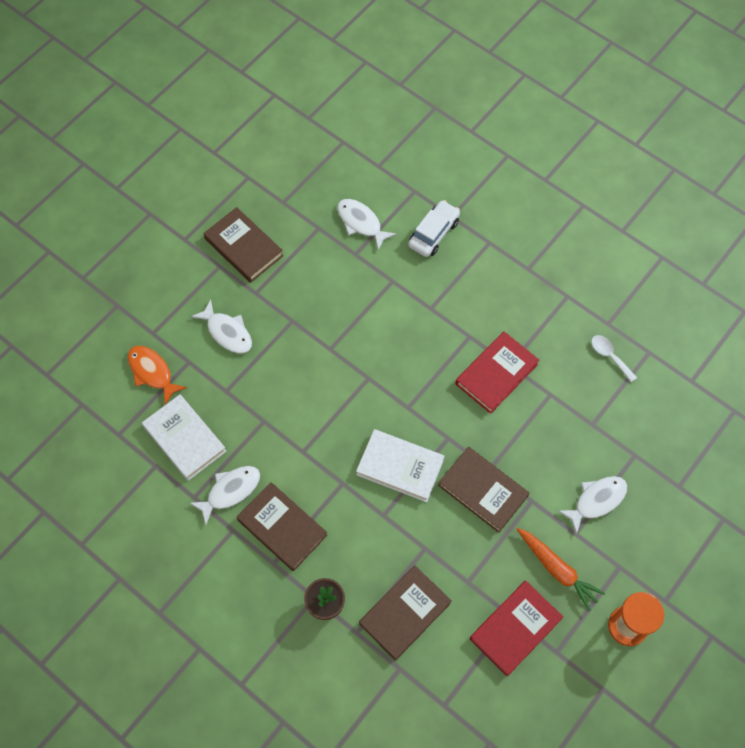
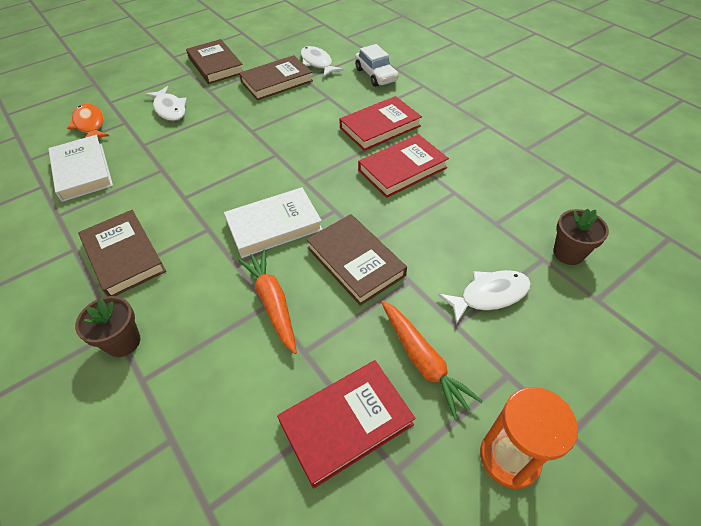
camera: 15 degrees right, 15 degrees down
(230, 491) = (95, 216): white fish -> none
(400, 467) = (274, 225): white book -> white book turned 60 degrees counterclockwise
(405, 613) = (211, 371): brown book -> brown book (276, 81)
(428, 545) = (272, 303): none -> orange carrot
(433, 233) = (376, 75): white car -> white car turned 105 degrees clockwise
(460, 318) = (380, 127): none -> red book
(609, 356) = (525, 172): white spoon -> none
(654, 445) = (568, 253): none -> brown flower pot

